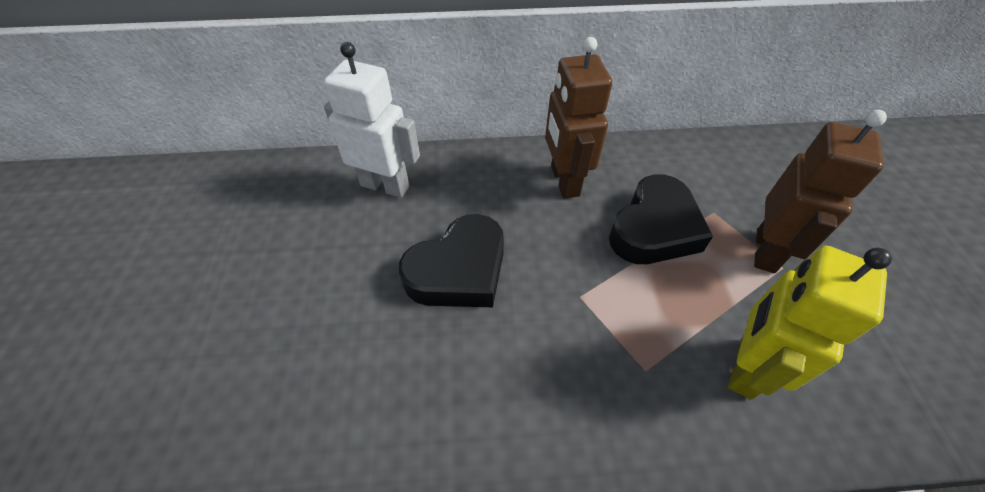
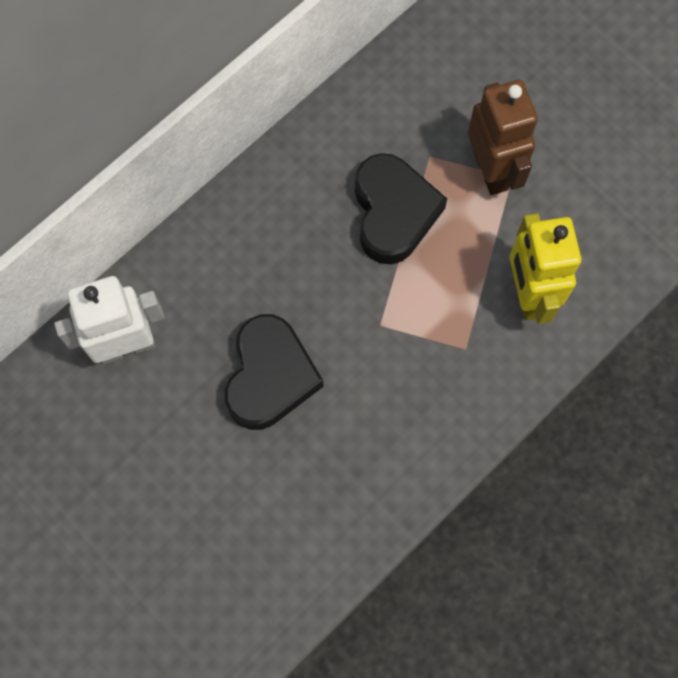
camera: 40 degrees left, 20 degrees up
(564, 181) = (282, 216): brown robot -> none

